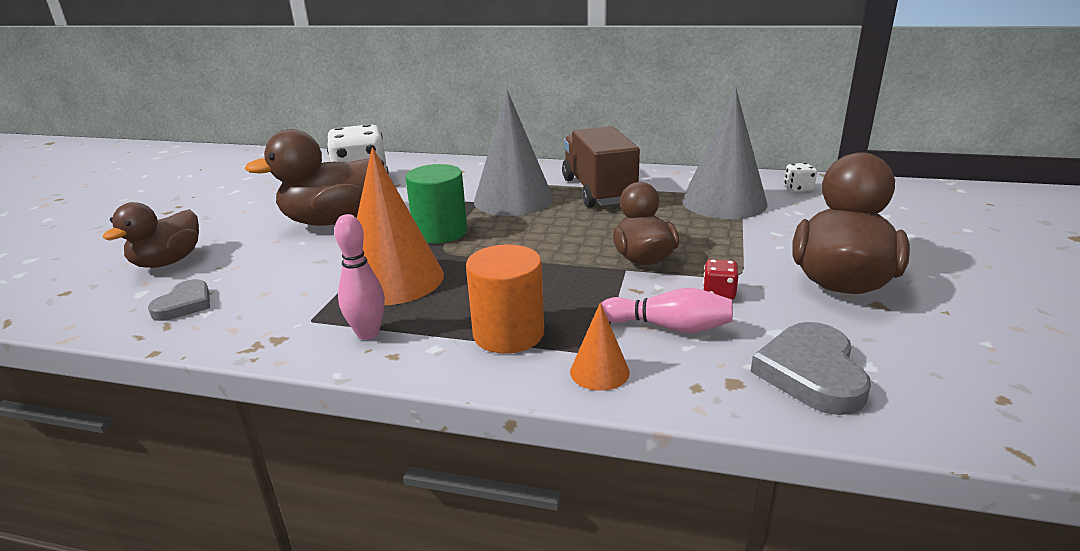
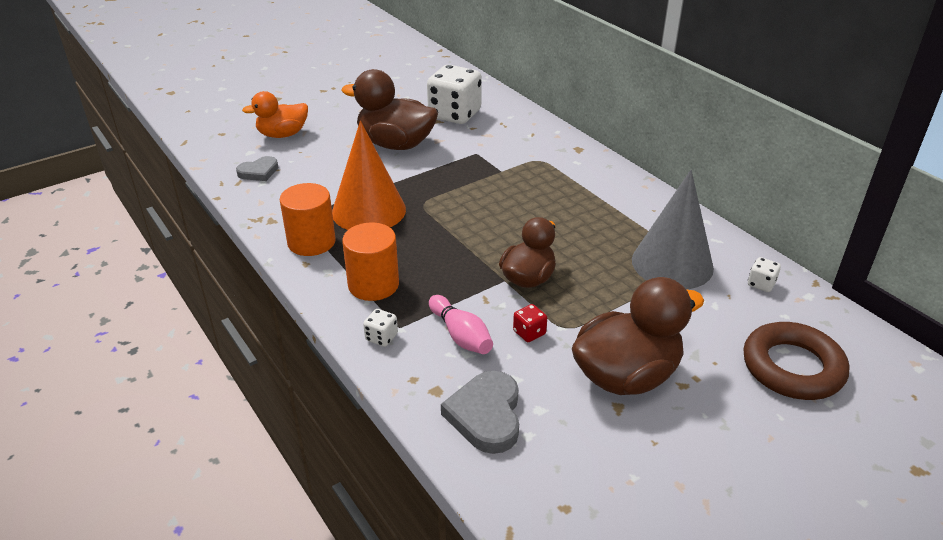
camera: 40 degrees right, 10 degrees up
(168, 262) = (282, 134): brown duck -> orange duck
(368, 333) = (311, 242): pink bowling pin -> orange cylinder
(440, 232) = (441, 186): green cylinder -> none
(513, 199) = (525, 181): grey cone -> none
(598, 191) = (596, 203): brown truck -> none
(599, 372) = (381, 337): orange cone -> white dice
(811, 373) = (486, 415): grey heart -> grey heart turned 45 degrees counterclockwise
(911, 222) = (792, 367): none -> brown ring

